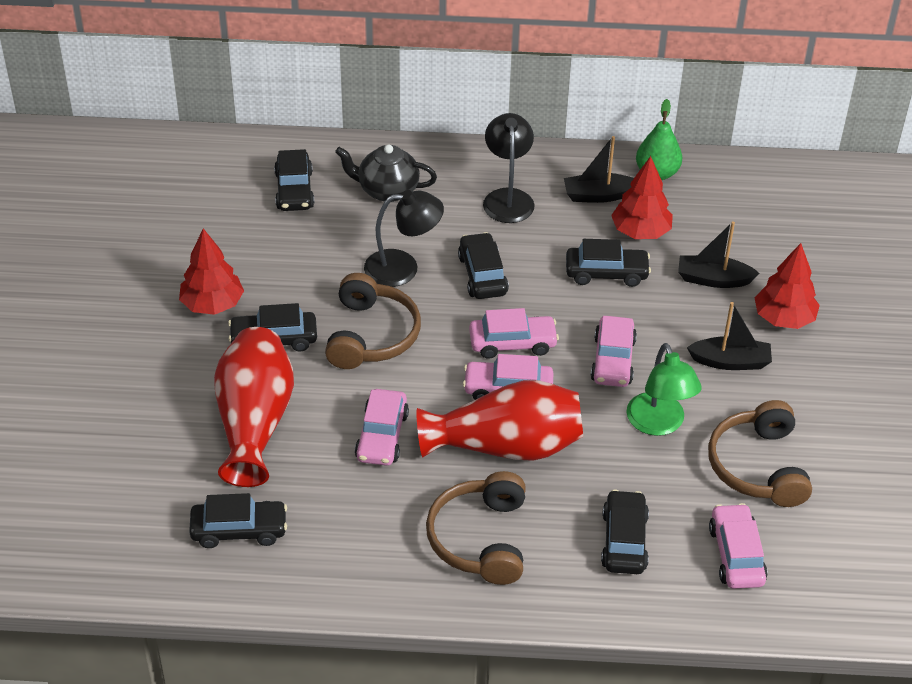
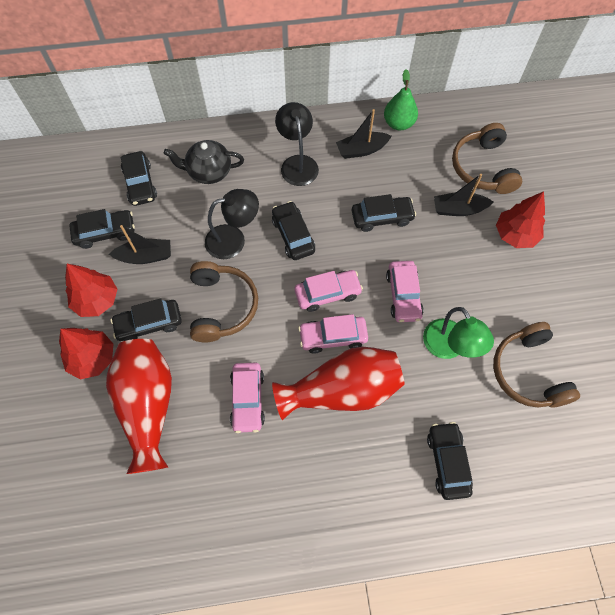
camera: 10 degrees left, 20 degrees up
(239, 530) = (154, 514): black car -> black car (105, 232)
(480, 539) = (341, 483): brown headphones -> brown headphones (483, 168)
(640, 232) = (398, 176): red tree -> red tree (92, 358)
(730, 362) = (487, 280): black boat -> black boat (145, 256)
(736, 555) = (531, 458): pink car -> none

